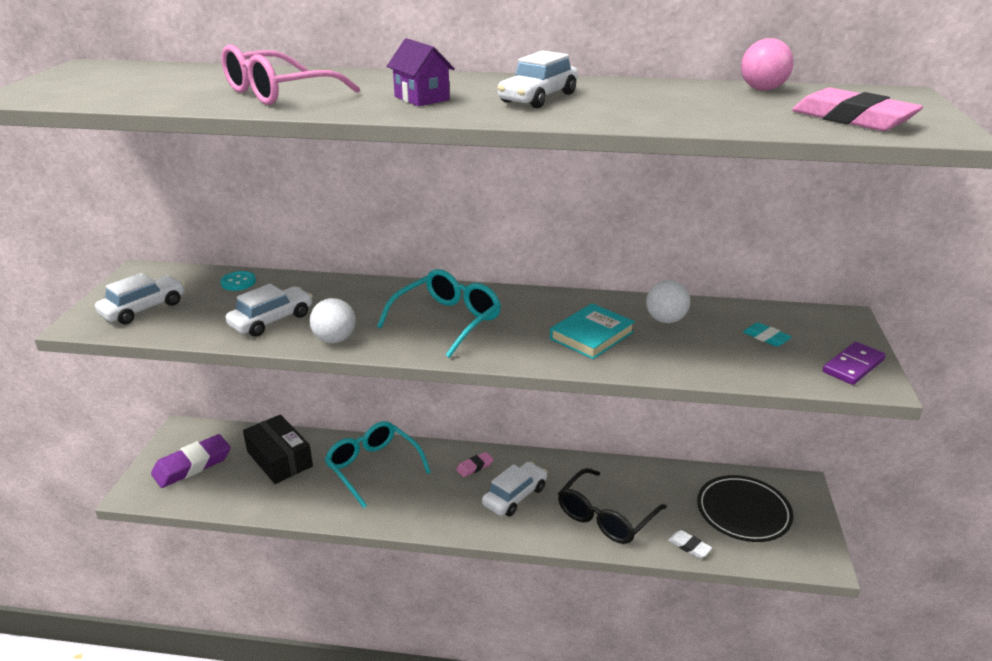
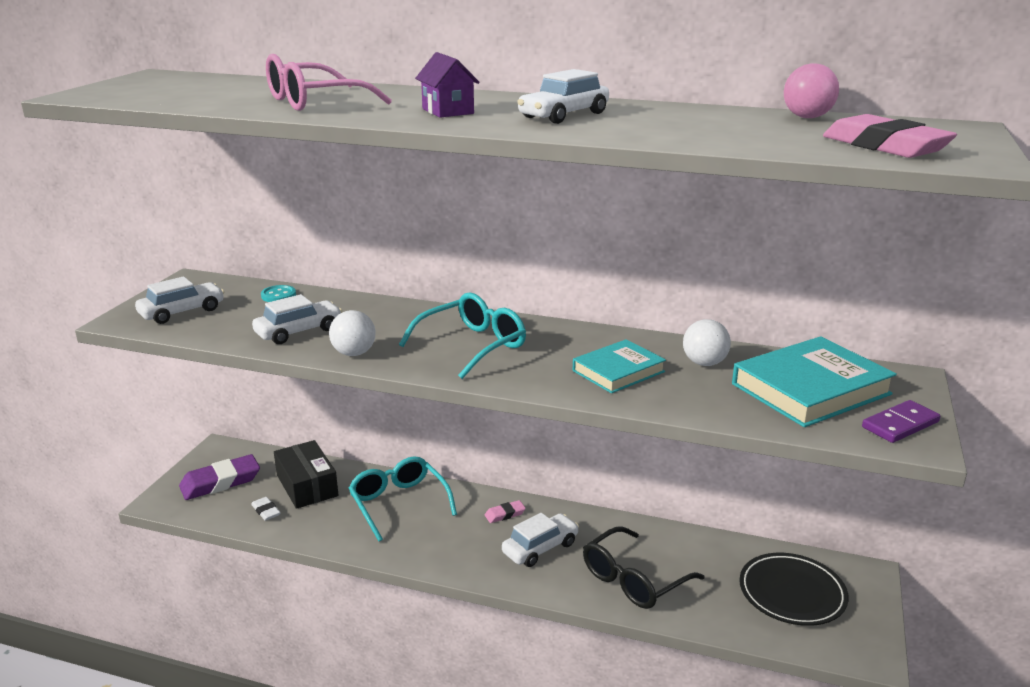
camera: 10 degrees right, 5 degrees down
(689, 546) = (720, 621): white eraser -> white eraser (266, 511)
(766, 337) = (810, 389): turquoise eraser -> turquoise book

